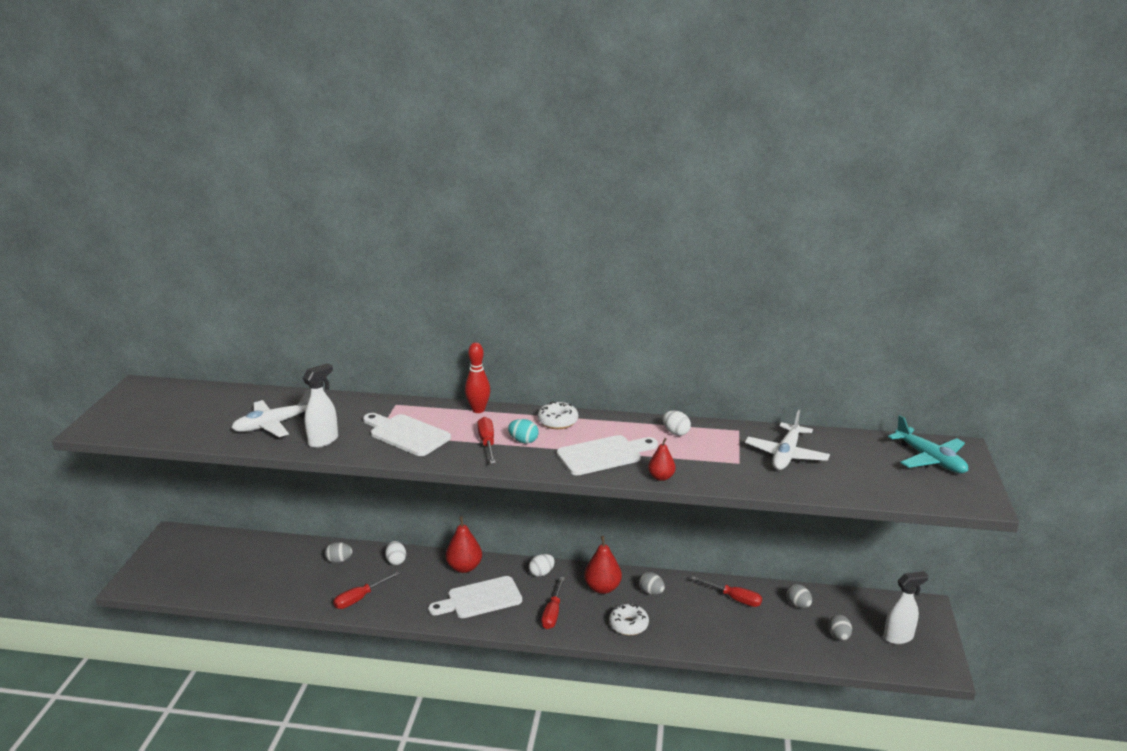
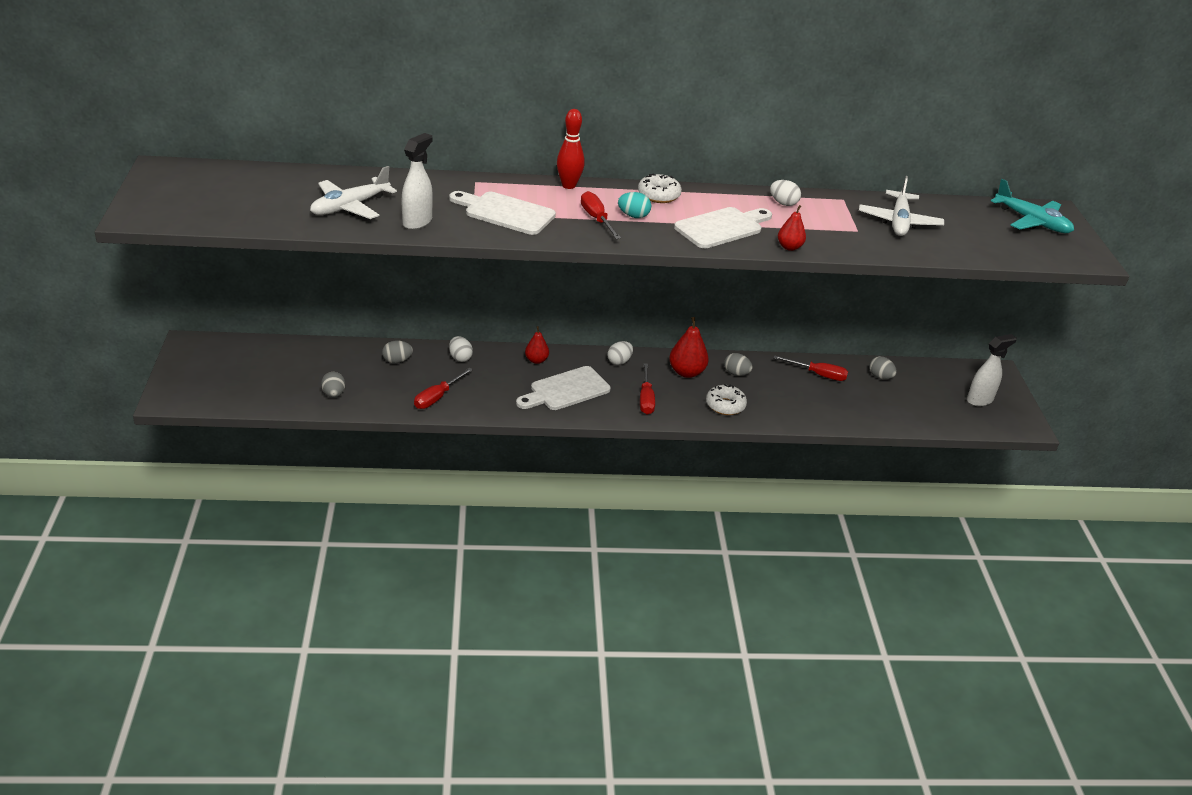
camera: 15 degrees left, 10 degrees up
(464, 567) = (536, 360): red pear -> red pear, size x0.62
(838, 636) = (926, 403): grey egg -> grey egg (334, 394)

